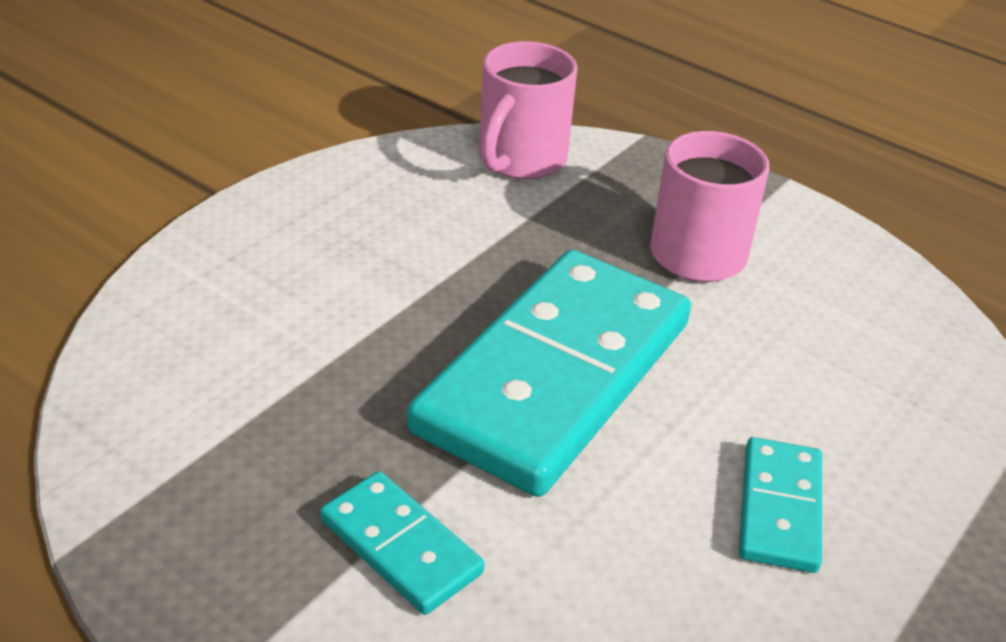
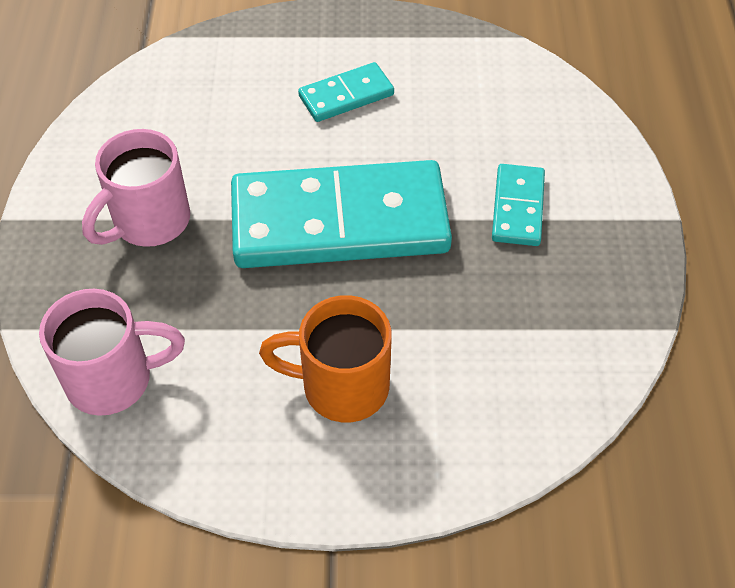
camera: 125 degrees left, 15 degrees up
(348, 266) = (341, 386): none -> orange mug

